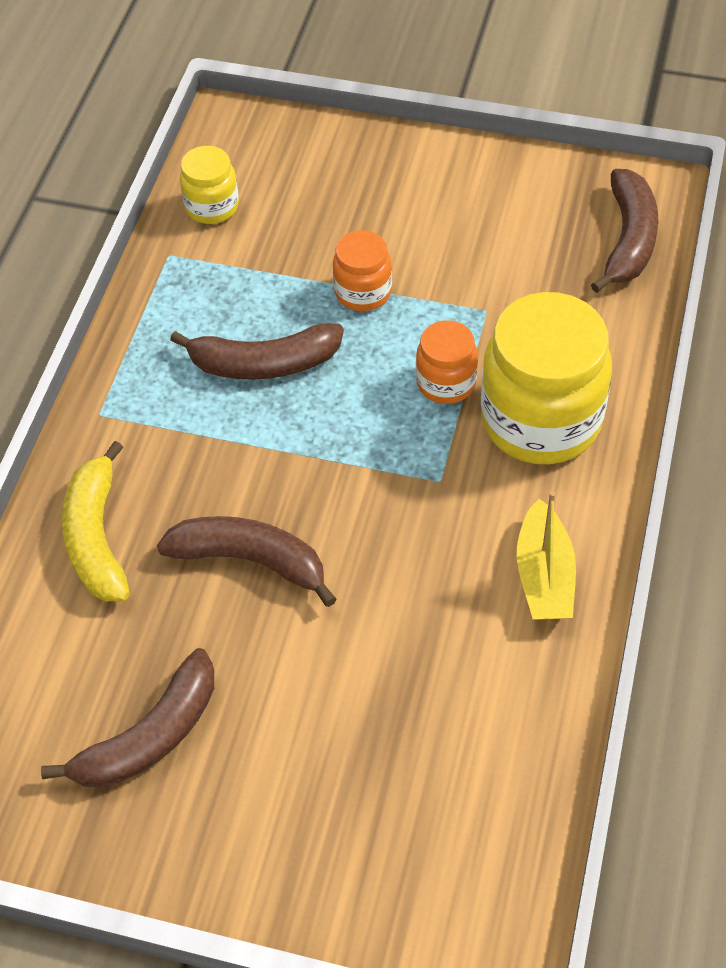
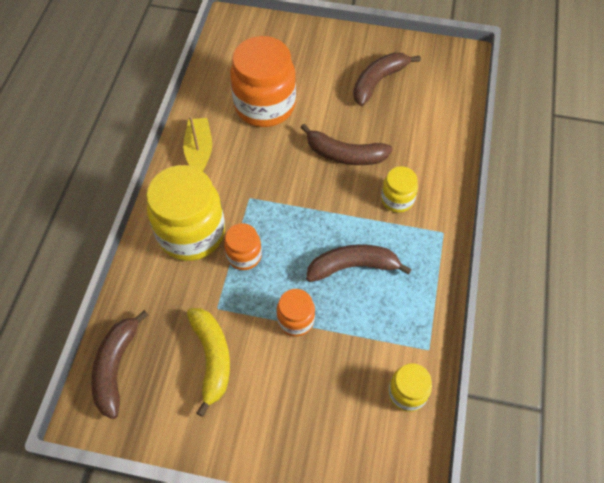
camera: 175 degrees right, 5 degrees up
(97, 537) = (425, 164): yellow banana -> yellow banana (212, 358)
(166, 471) = (397, 199): none -> yellow jar
(411, 678) = (265, 106): none -> orange jar

